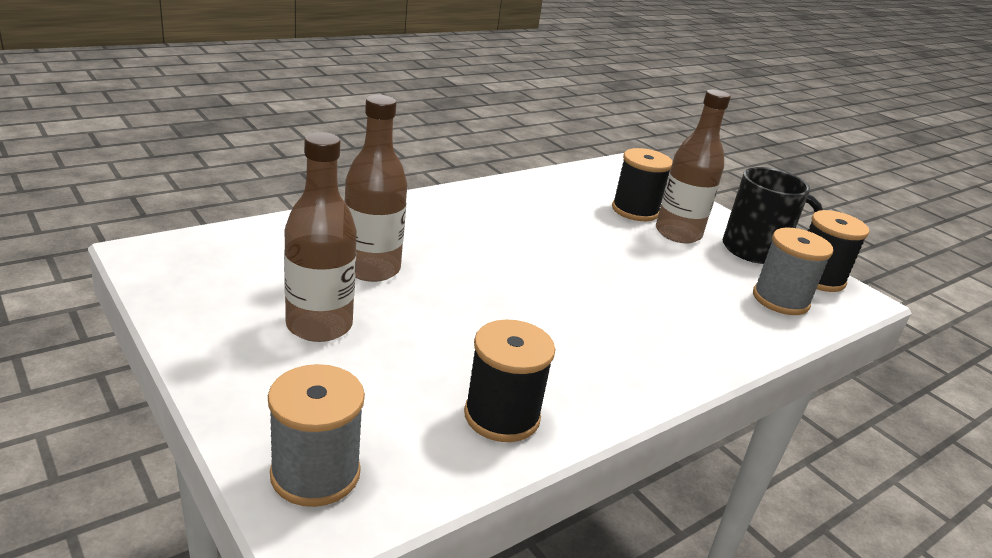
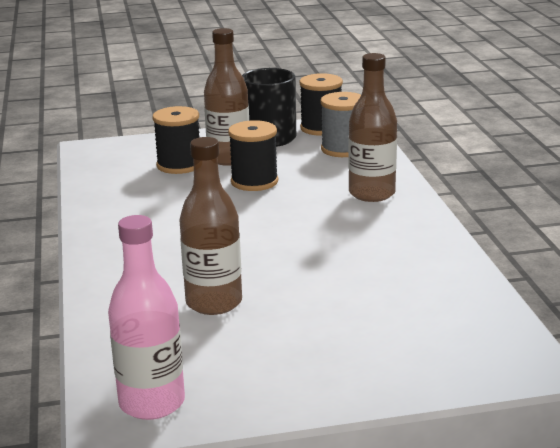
camera: 60 degrees left, 5 degrees down
(184, 265) = (152, 403): none -> pink bottle
(315, 473) = (484, 361): grey spool -> none
(319, 325) = (296, 339): brown bottle -> brown bottle (372, 193)
(502, 416) = (442, 281): black spool -> black spool (254, 182)

